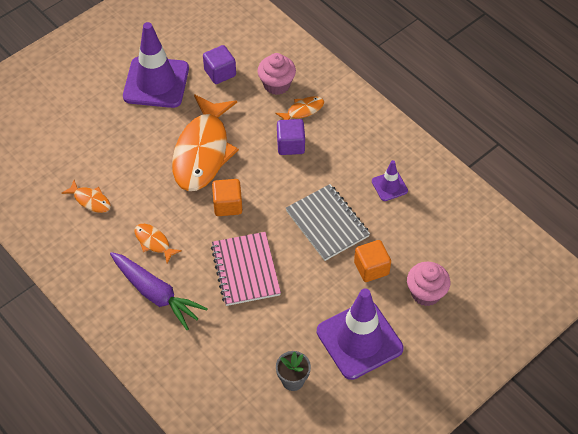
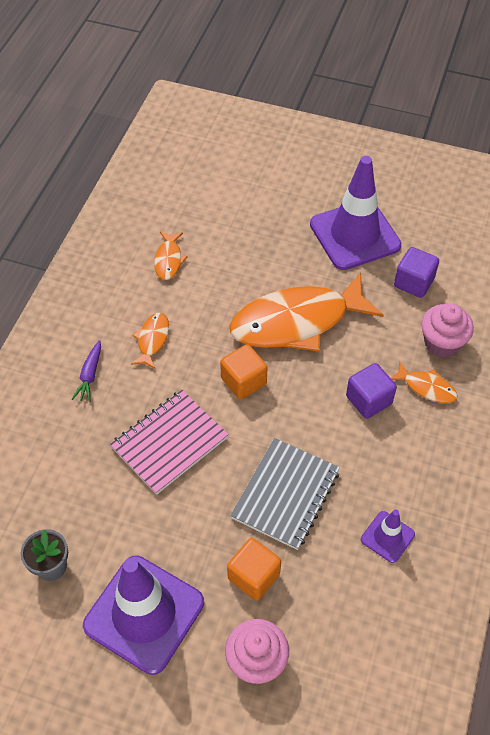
camera: 60 degrees right, 0 degrees up
(156, 294) = (90, 375): purple carrot -> purple carrot, size x0.50

